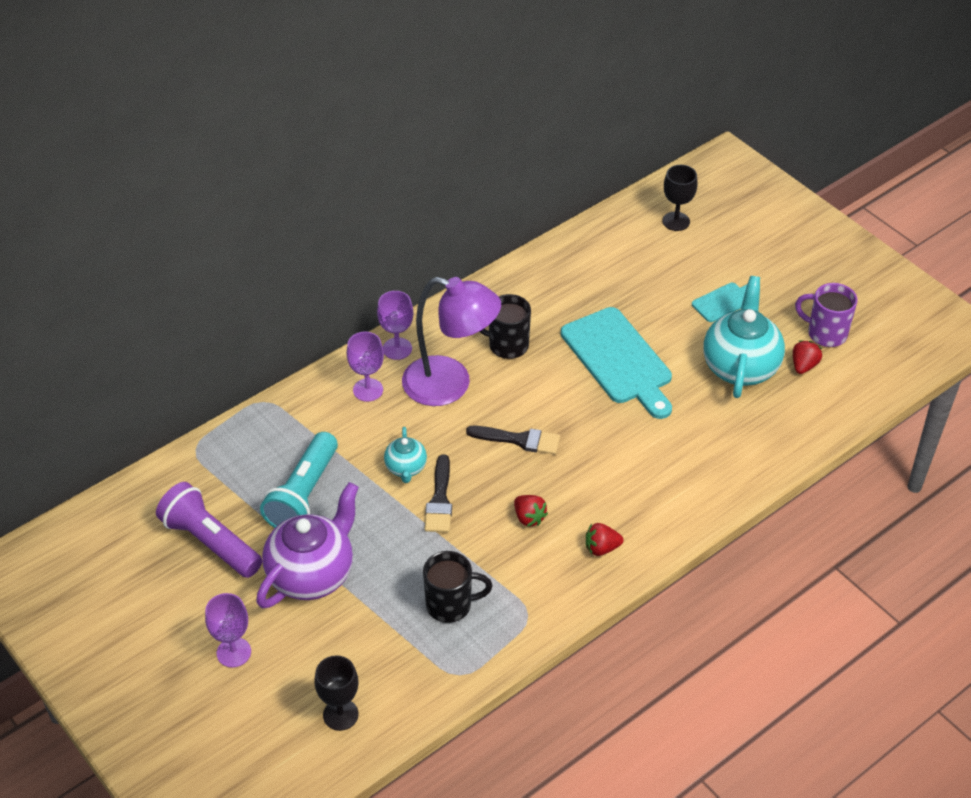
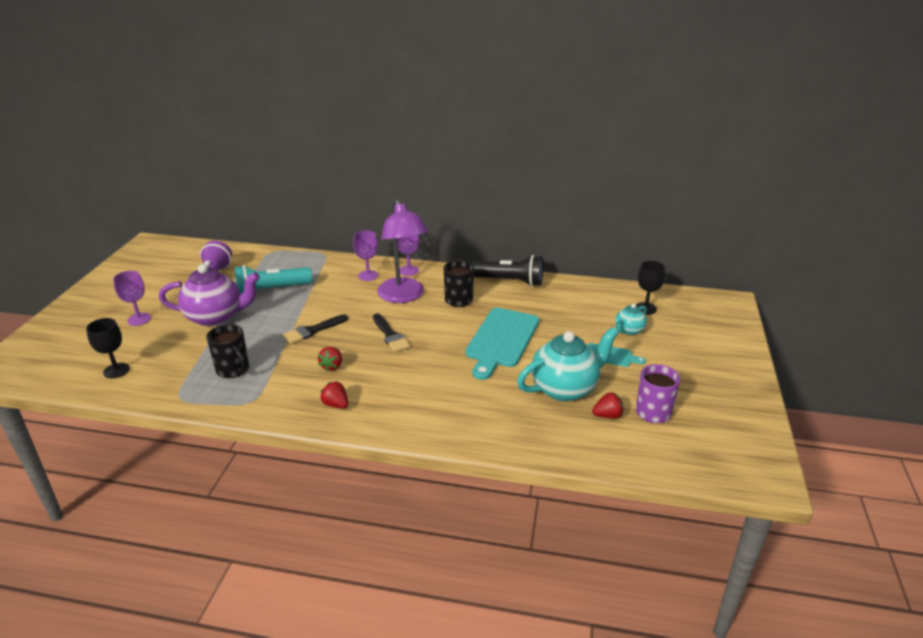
camera: 50 degrees right, 15 degrees down
(406, 468) = (324, 310): turquoise teapot -> turquoise teapot (629, 330)
(515, 282) = (509, 281): none -> black flashlight

